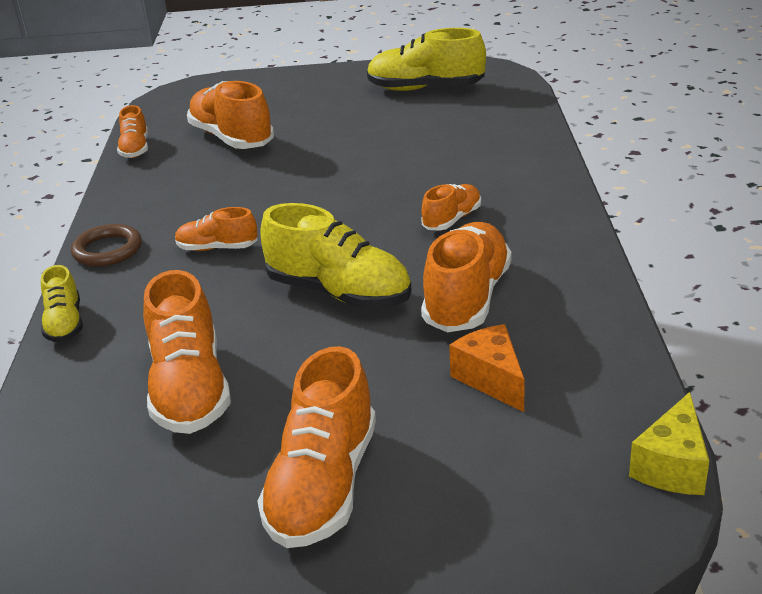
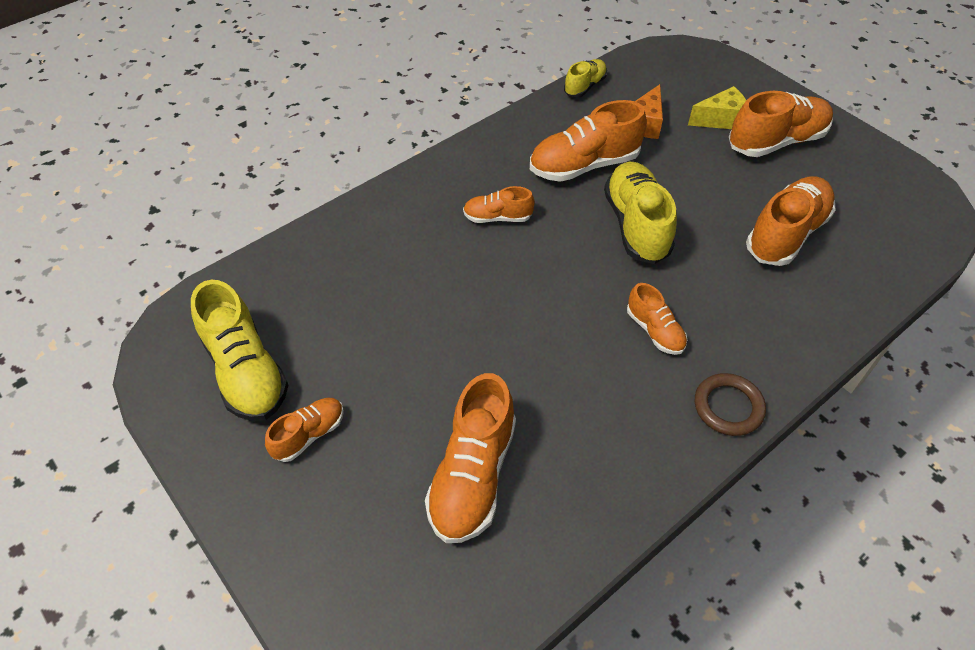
camera: 130 degrees left, 20 degrees up
(65, 324) = (818, 350): yellow shoe -> yellow shoe (585, 86)
(135, 149) = (563, 562): orange shoe -> orange shoe (309, 435)
(672, 466) = (641, 52): yellow cheese -> yellow cheese (720, 120)

